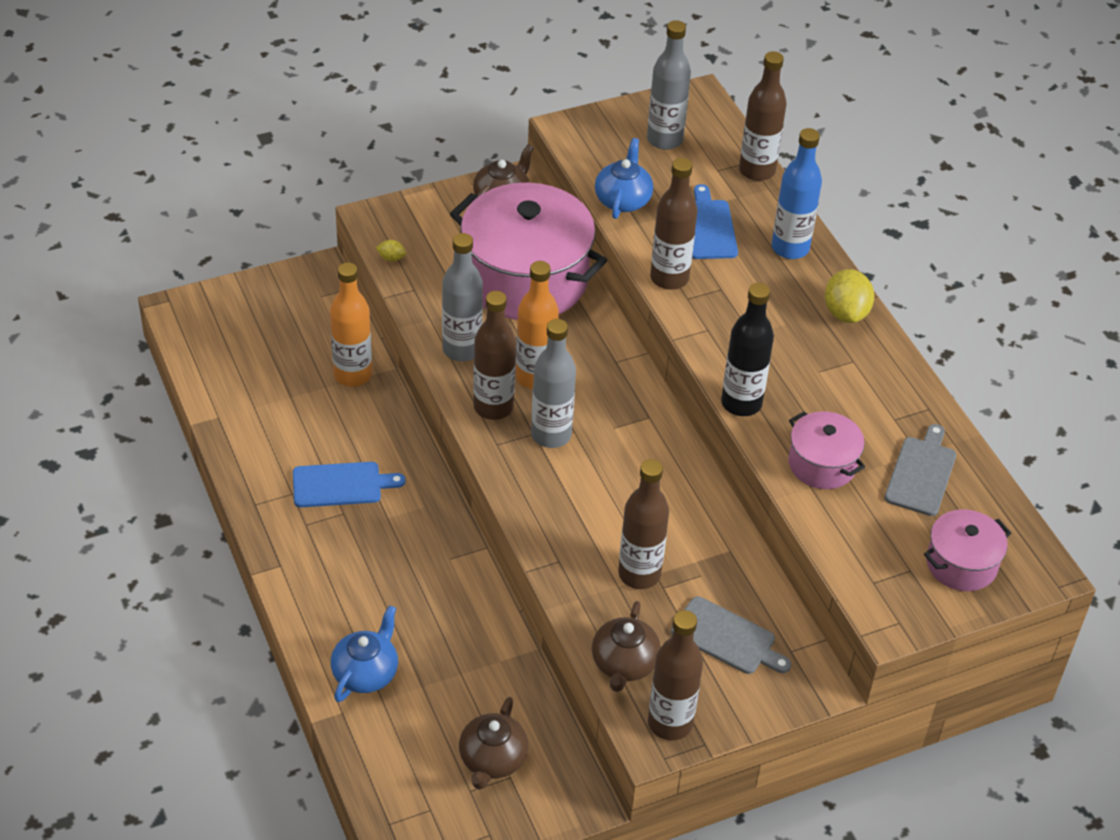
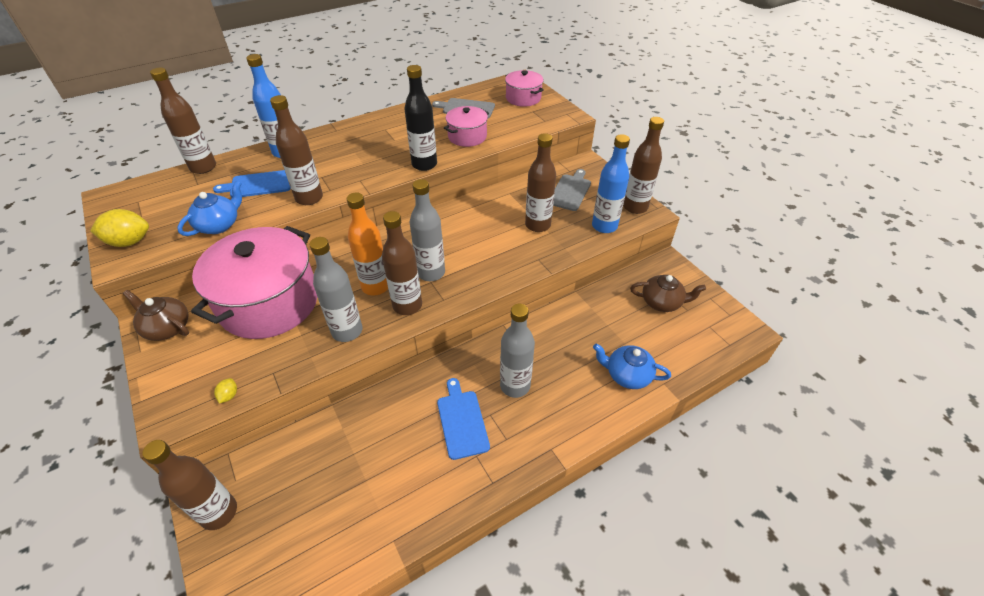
camera: 95 degrees left, 0 degrees up
(289, 288) = (219, 512): none -> brown bottle
(352, 375) = (339, 435): orange bottle -> none
(623, 200) = (219, 225): blue teapot -> blue teapot turned 120 degrees clockwise
(624, 664) = (604, 226): brown teapot -> blue bottle
(664, 140) = (154, 209): grey bottle -> grey bottle (515, 386)
(845, 313) = (345, 132): yellow lemon -> yellow lemon (129, 242)

